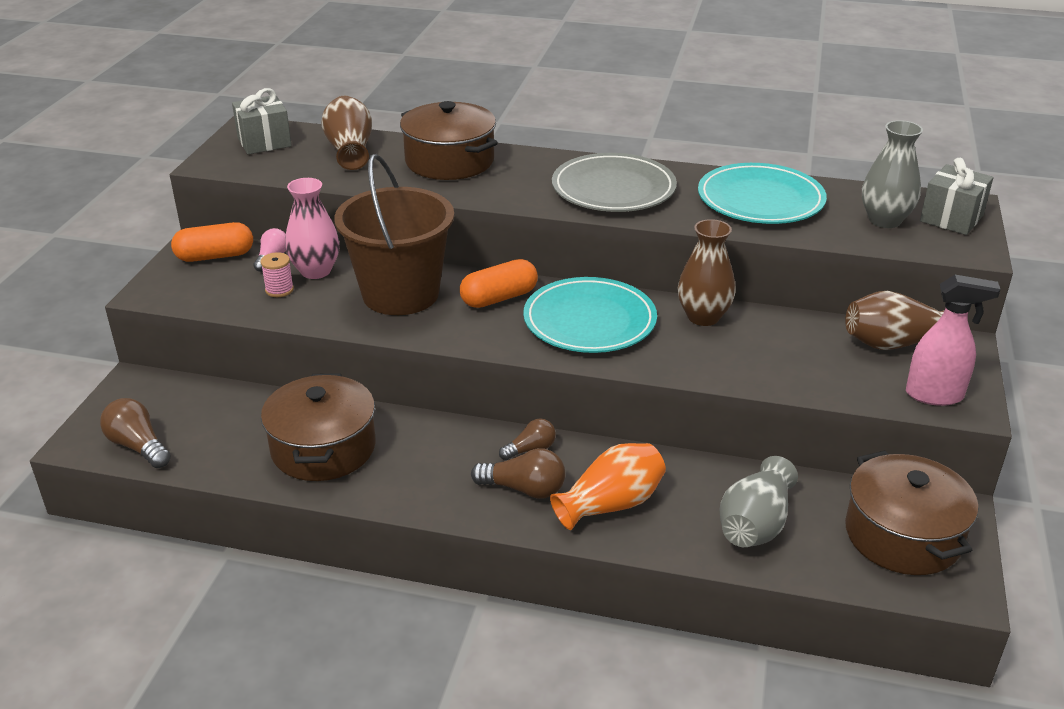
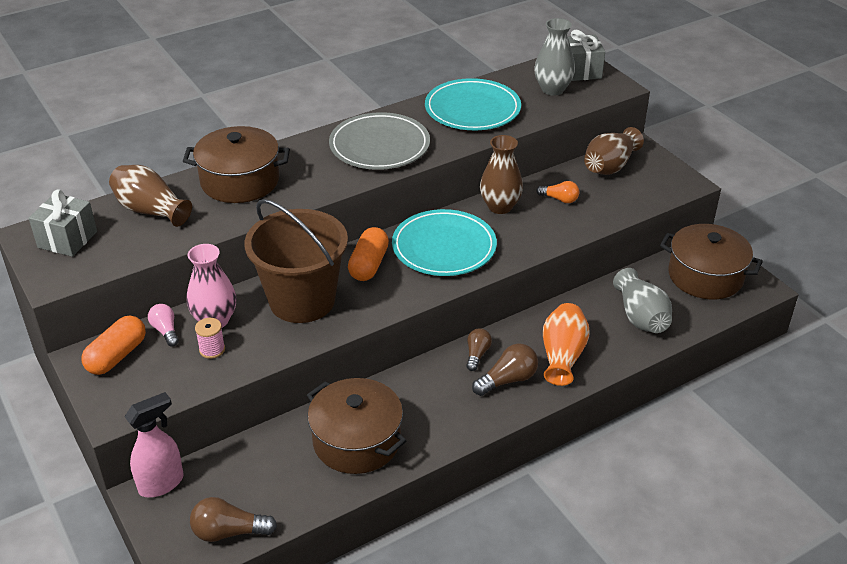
camera: 45 degrees left, 5 degrees up
(780, 343) = (559, 199): none -> orange light bulb
(935, 395) = (665, 186): pink spray bottle -> pink spray bottle (162, 483)

